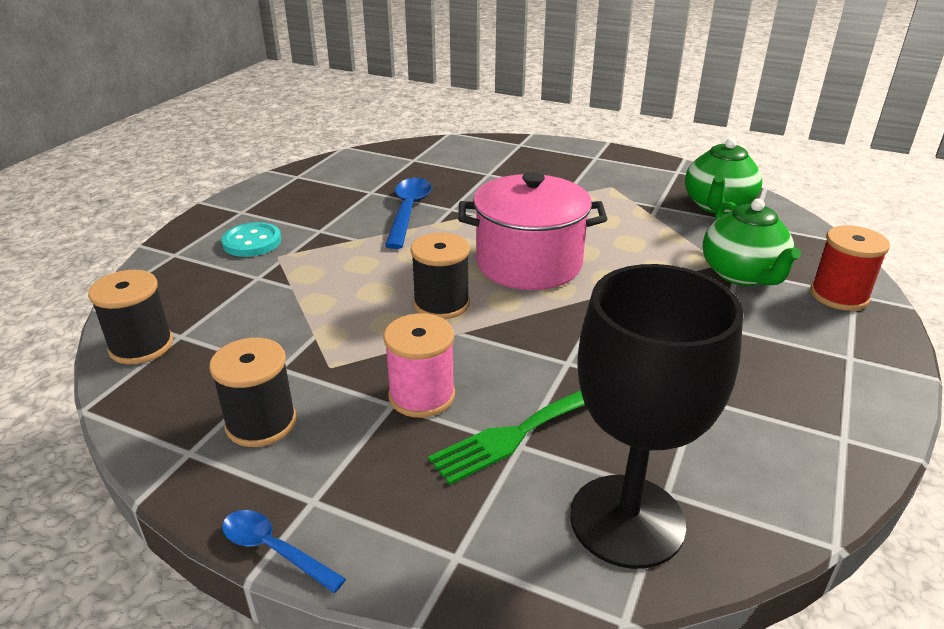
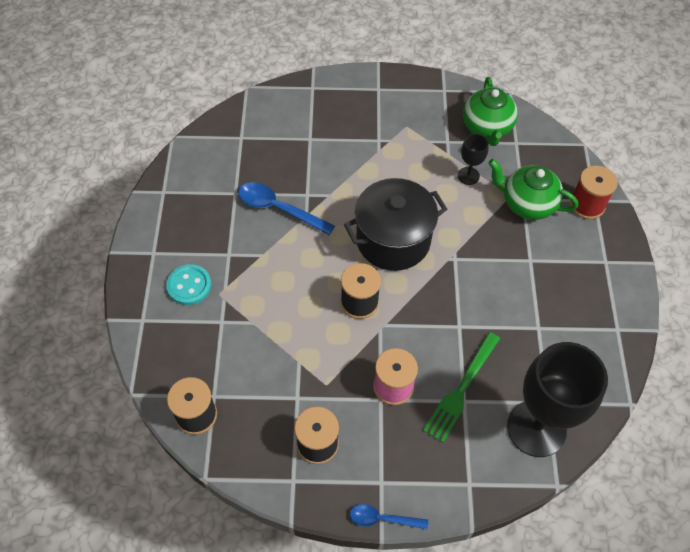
camera: 25 degrees left, 25 degrees up
(408, 211) = (279, 209): blue spoon -> blue spoon turned 45 degrees counterclockwise
(529, 264) = (393, 240): pink pot -> black pot
(669, 236) = (468, 176): none -> black goblet
(742, 275) = (527, 203): green teapot -> green teapot turned 150 degrees clockwise

